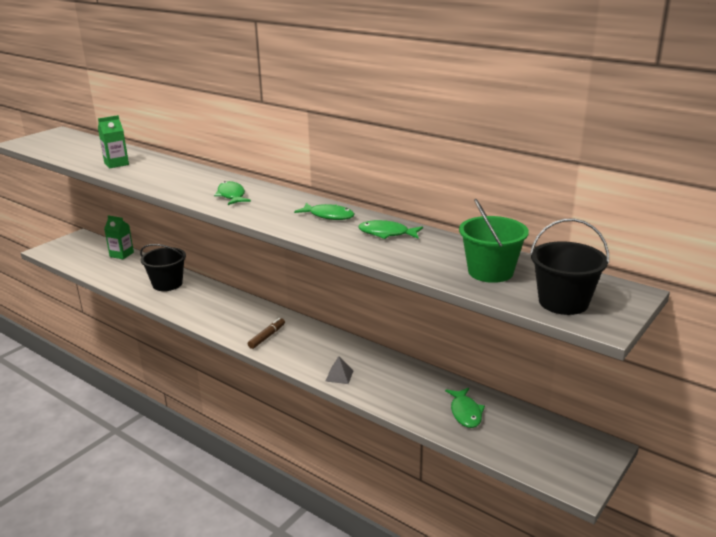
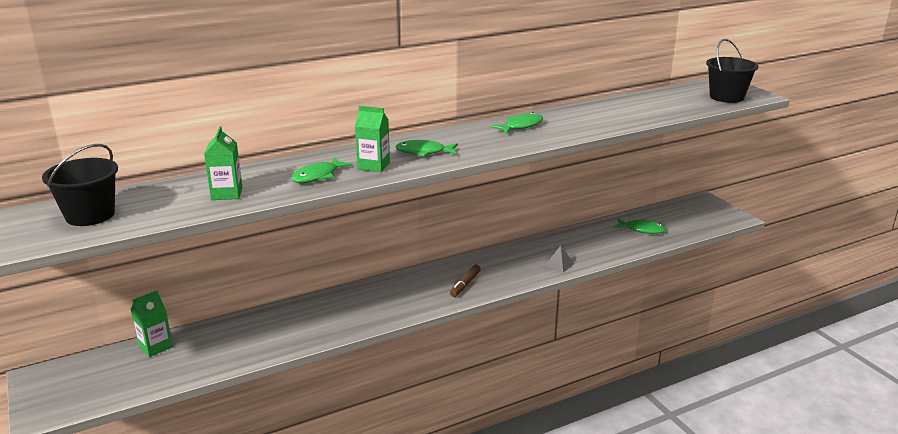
camera: 65 degrees left, 0 degrees up
(167, 284) = (286, 323): black bucket -> black bucket (90, 215)
(190, 187) = (373, 166): none -> green carton
(267, 337) = (465, 284): brown marker -> brown marker turned 120 degrees counterclockwise
(387, 233) = (579, 116): green fish -> green fish (318, 176)
(490, 272) = (671, 103): green bucket -> none

